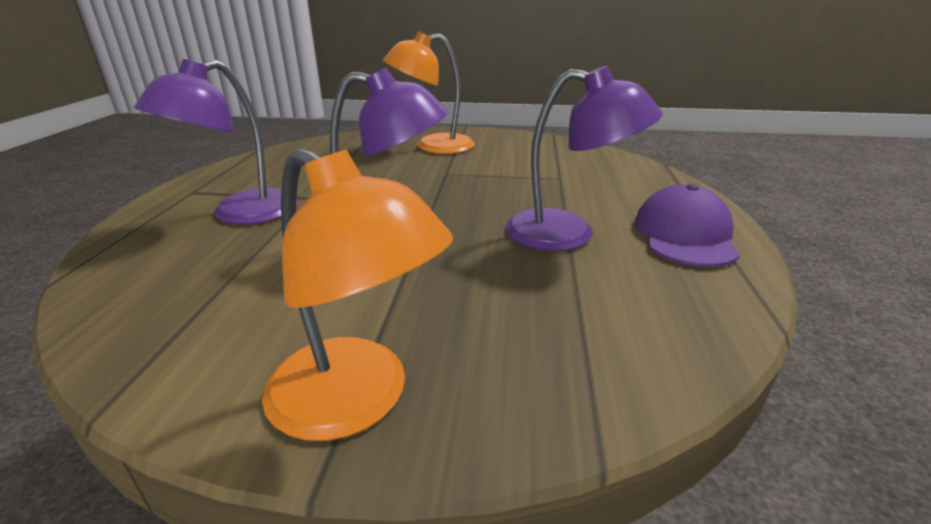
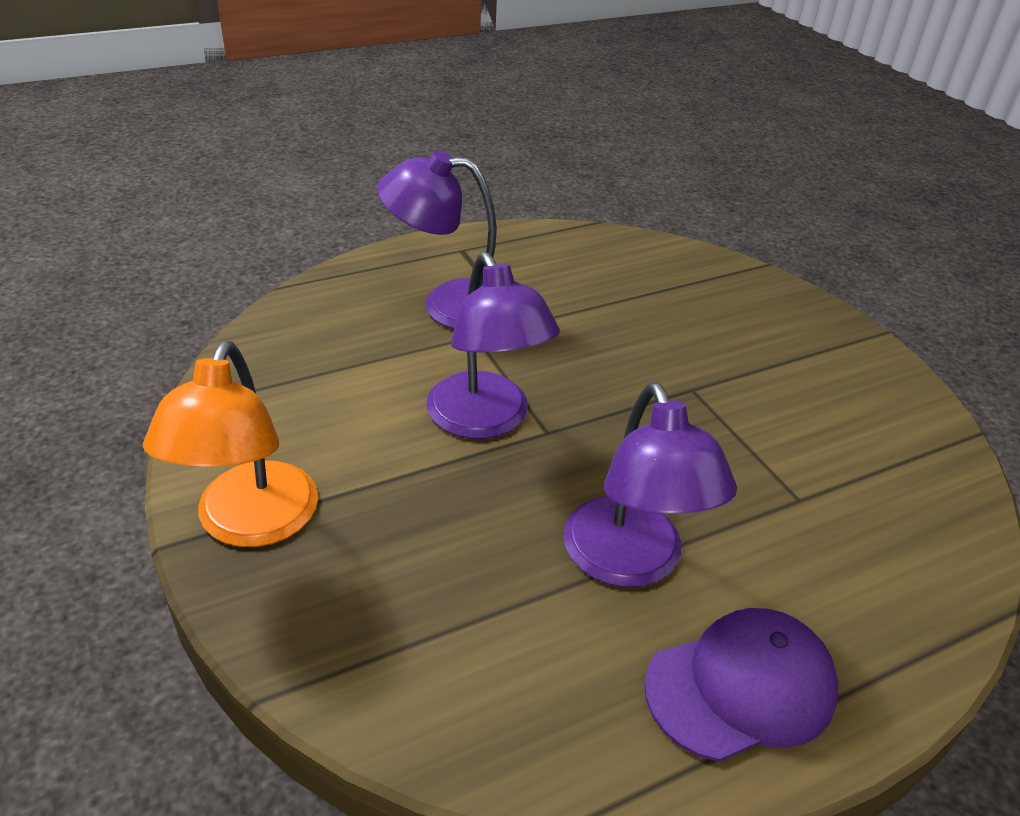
camera: 55 degrees right, 10 degrees up
(433, 146) = (765, 338): orange lamp -> none

